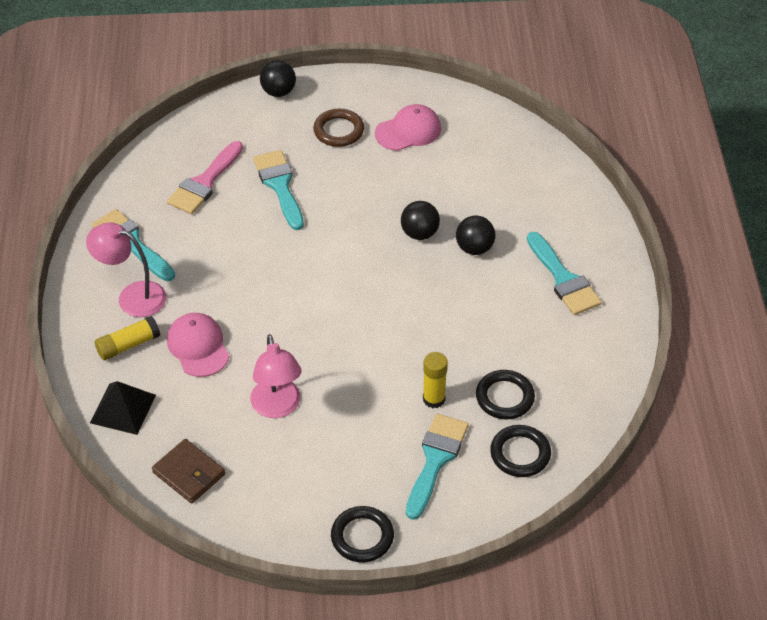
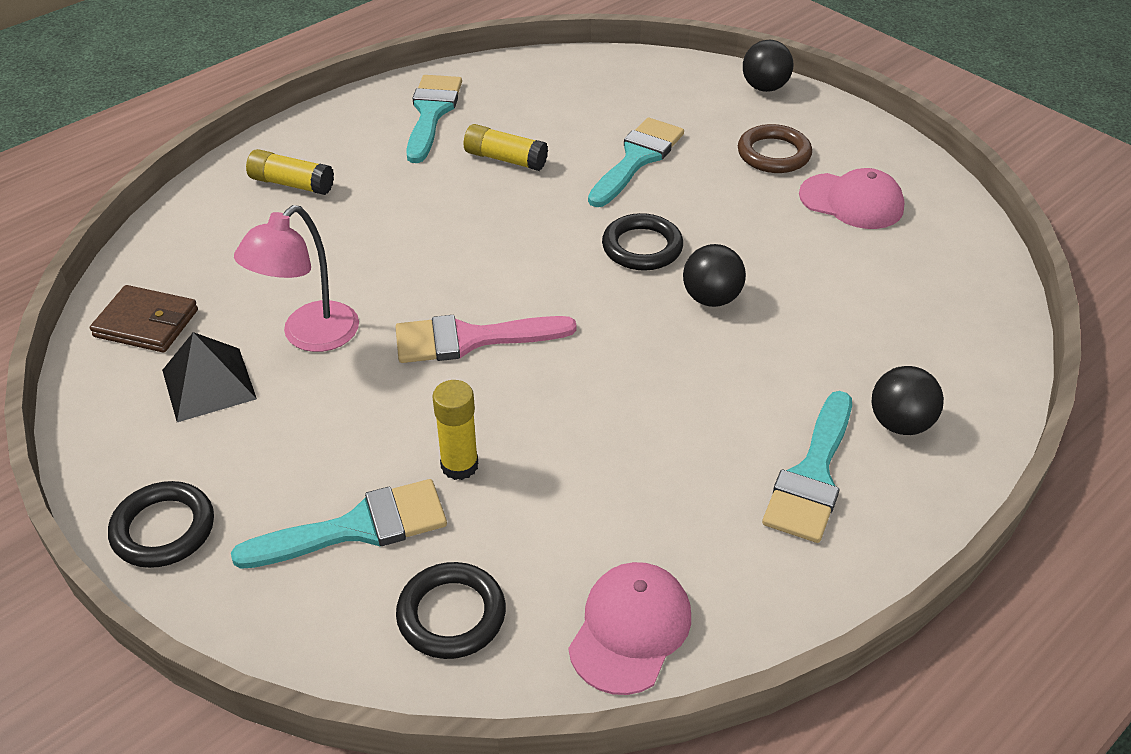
camera: 50 degrees right, 5 degrees down
(123, 409) = (198, 227): black pyramid -> black pyramid (208, 384)
(132, 296) = (361, 151): pink lamp -> none
(189, 473) = (146, 323): brown wallet -> brown wallet turned 75 degrees counterclockwise
(198, 346) = (339, 230): pink cap -> pink cap (630, 629)
(204, 183) = (572, 111): pink brush -> pink brush (470, 339)
(215, 239) = (505, 159): none -> yellow glue stick
(474, 248) = (751, 358): black ball -> black ball (900, 423)
(504, 397) = (536, 537): black ring -> black ring (642, 247)

